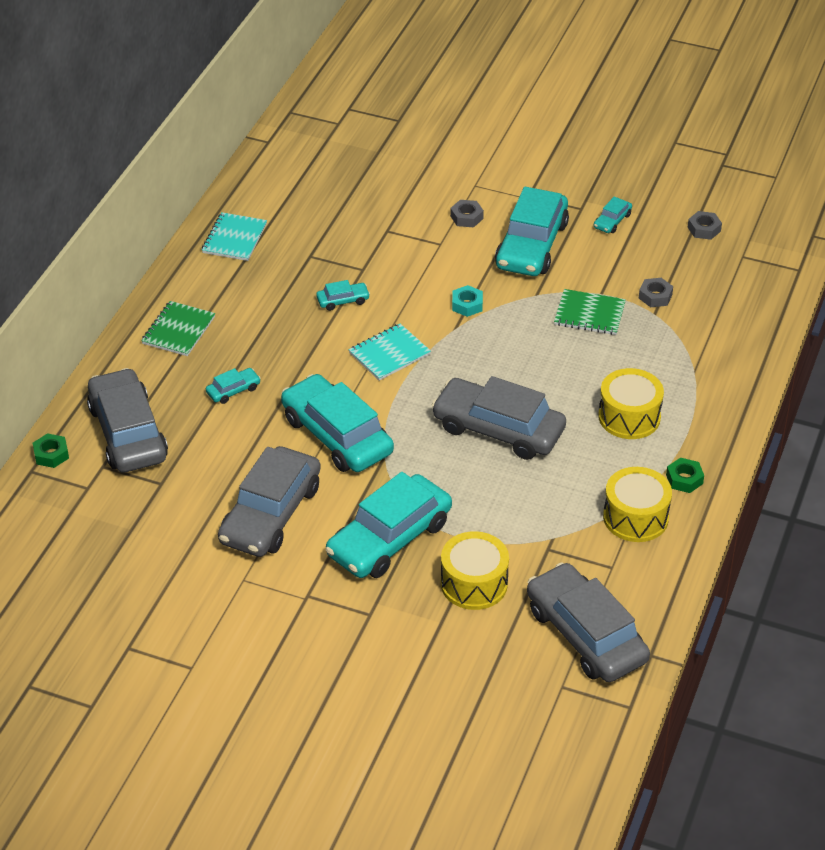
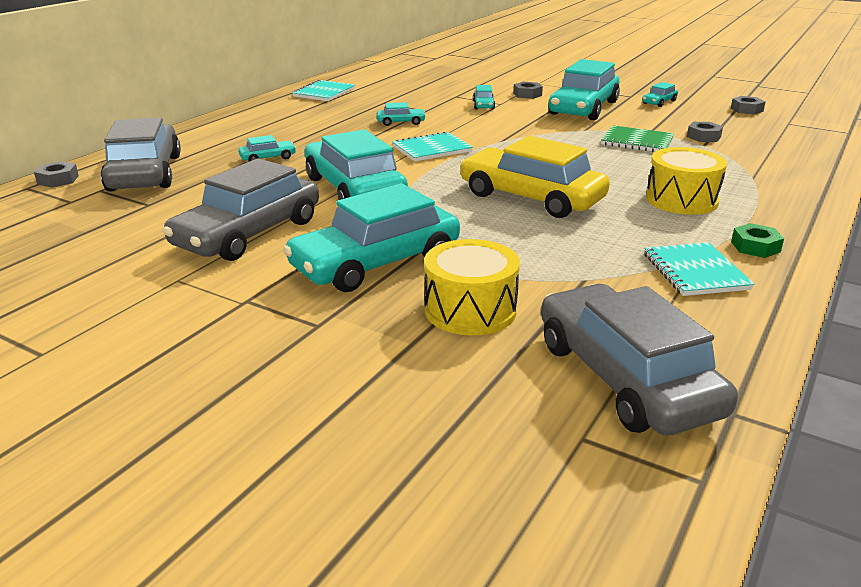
camera: 10 degrees right, 15 degrees down
(51, 454) = (58, 180): green nut -> grey nut
(178, 330) = (242, 127): green notebook -> none
(422, 250) = (483, 105): none -> turquoise car
(467, 305) = (516, 130): turquoise nut -> none
(498, 429) = (531, 197): grey car -> yellow car
(635, 517) = (695, 271): yellow drum -> turquoise notebook

